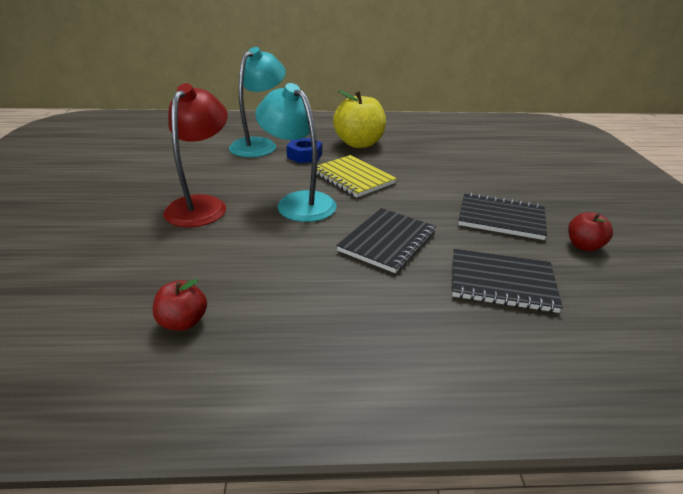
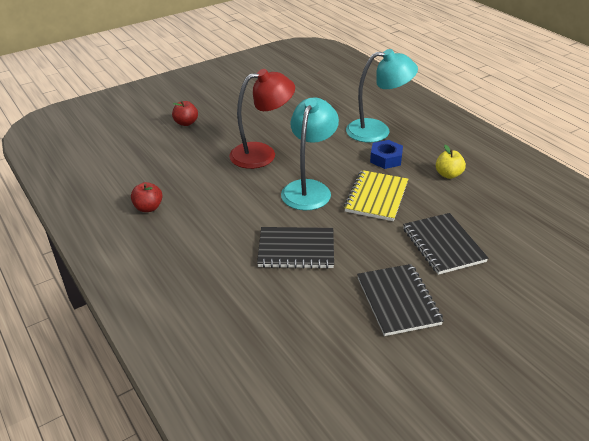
camera: 60 degrees right, 5 degrees up
(359, 143) = (448, 174): yellow apple -> yellow apple, size x0.52
(501, 282) = (293, 324): black notebook -> black notebook (443, 245)
(584, 246) = (401, 365): red apple -> red apple (186, 123)

